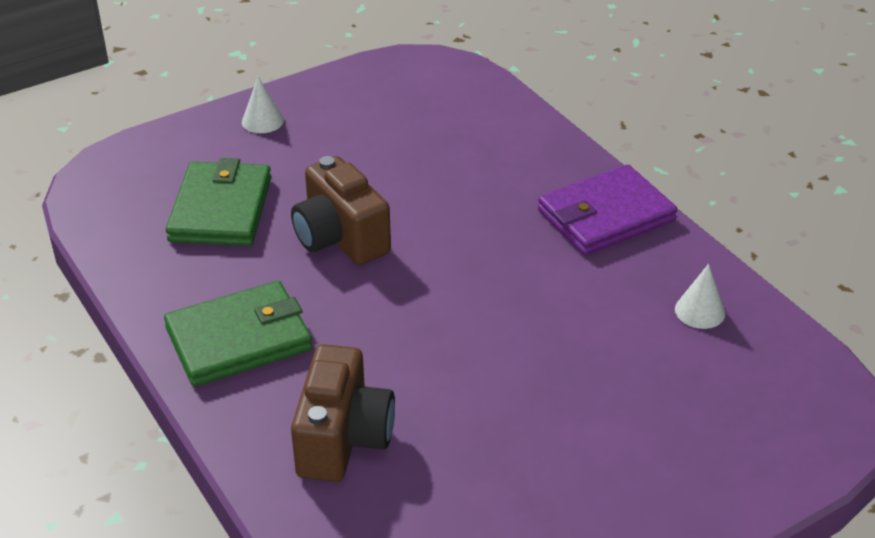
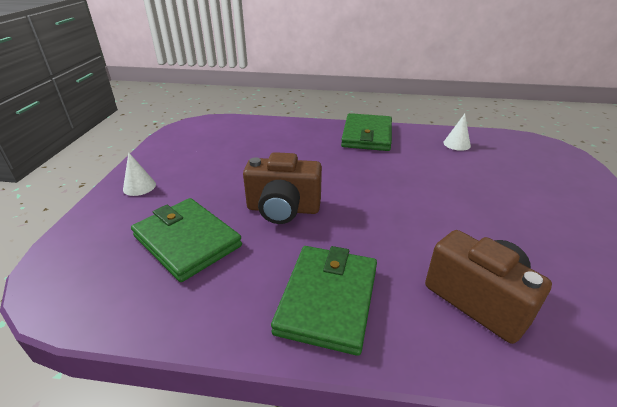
camera: 50 degrees left, 5 degrees down
(605, 215) = (367, 135): purple wallet -> green wallet

